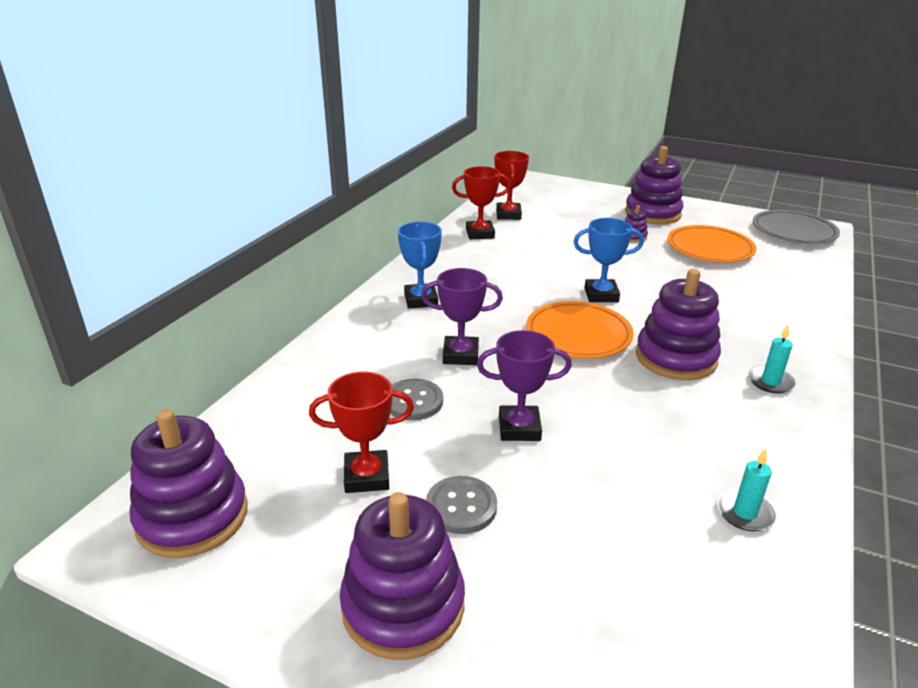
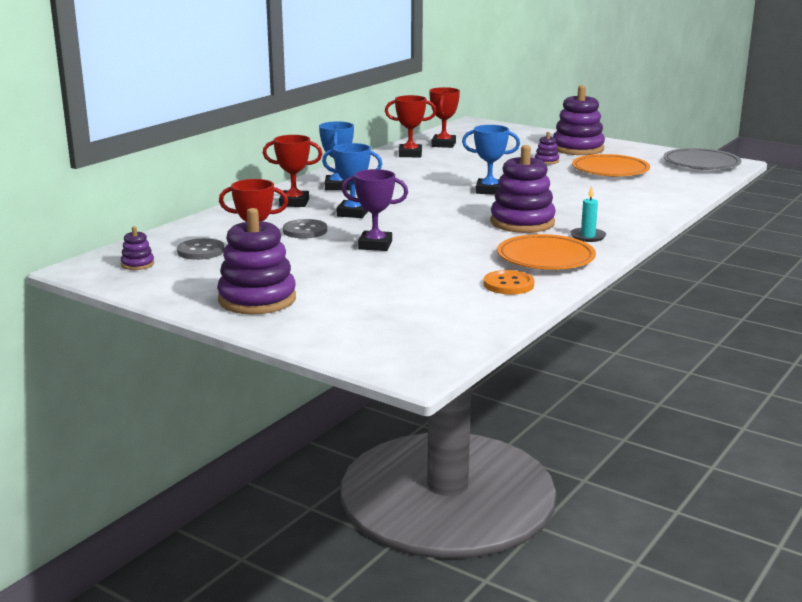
camera: 10 degrees right, 10 degrees down
(192, 517) = (137, 264): purple stacking toy -> purple stacking toy, size x0.45
(378, 338) = (294, 203): none -> red trophy
(460, 355) = (353, 213): purple trophy -> blue trophy
(461, 506) = (314, 271): grey button -> grey button (201, 251)
(578, 335) = (453, 208): orange plate -> orange plate (545, 258)
(744, 513) = (508, 284): turquoise candle -> orange button

